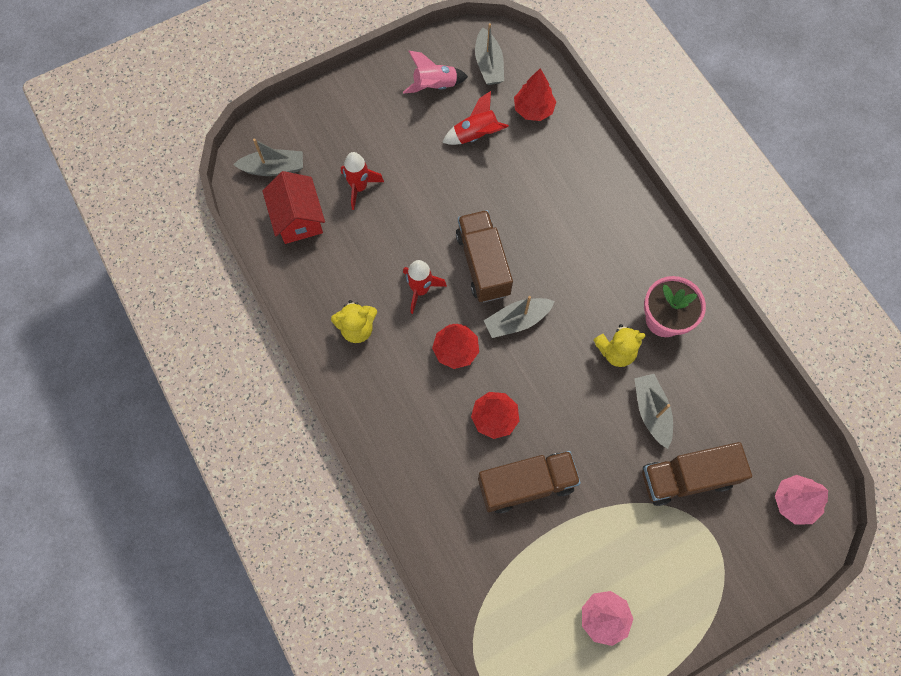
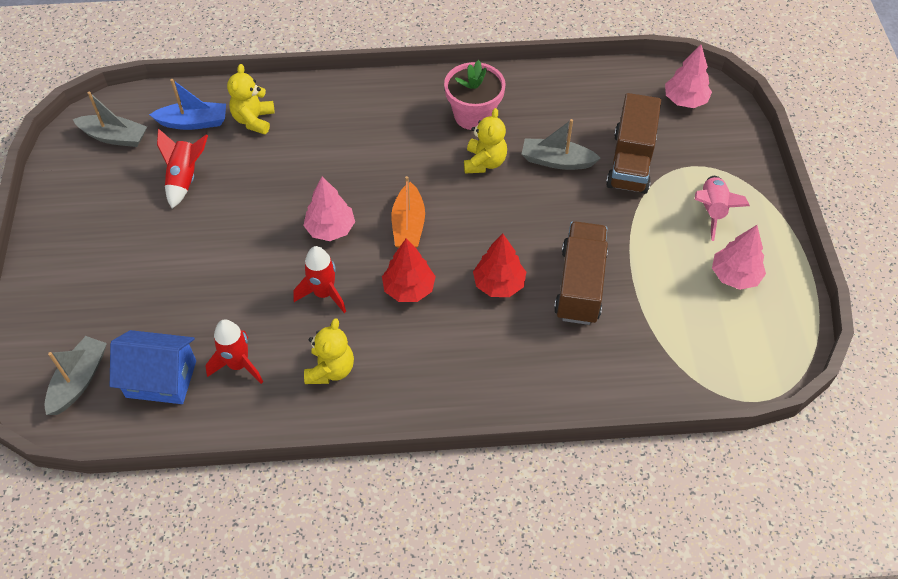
camera: 65 degrees left, 15 degrees down
(298, 219) = (161, 379): red house -> blue house
(359, 187) = (167, 304): red rocket -> red rocket (238, 365)
(435, 86) = (102, 190): pink rocket -> pink rocket (712, 211)
(483, 264) = (330, 229): brown truck -> pink tree
(517, 321) = (408, 225): grey boat -> orange boat
(533, 110) = (193, 122): red tree -> blue boat
(560, 151) = (254, 120): none -> yellow teddy bear

